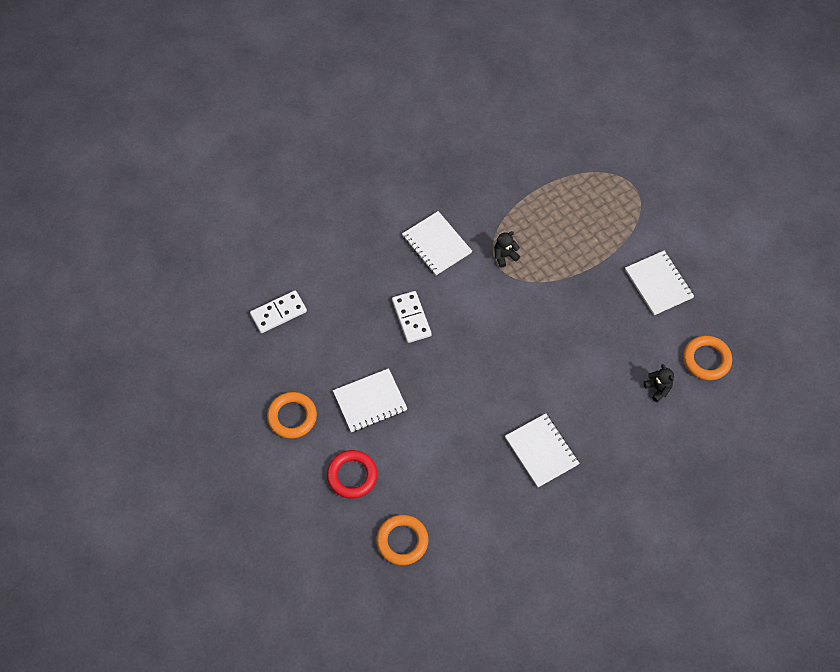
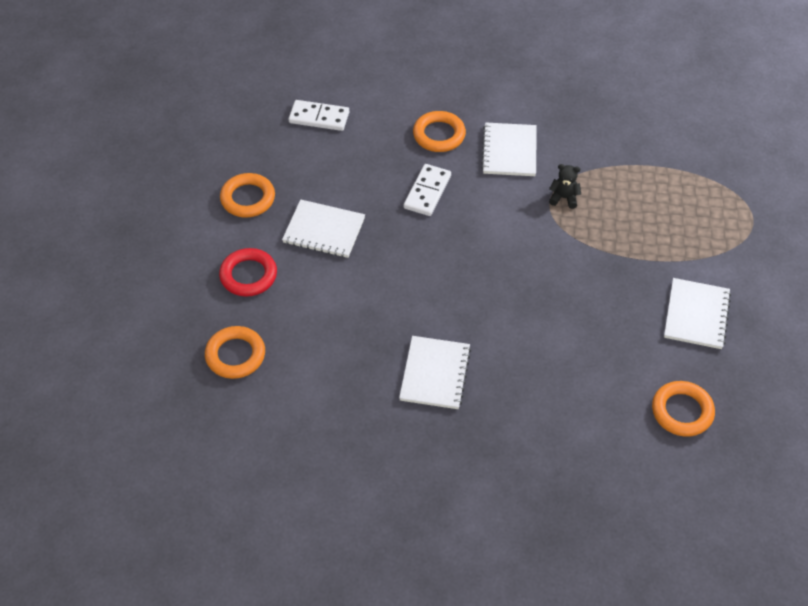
camera: 40 degrees right, 10 degrees down
(377, 266) = (439, 135): none -> orange ring
(658, 389) = (604, 402): black teddy bear -> none

